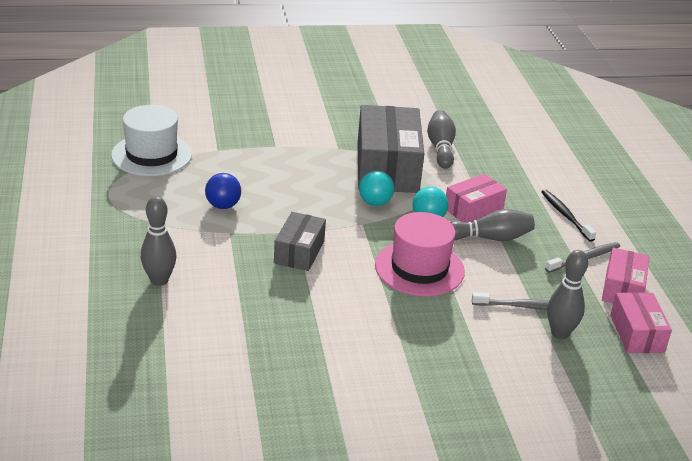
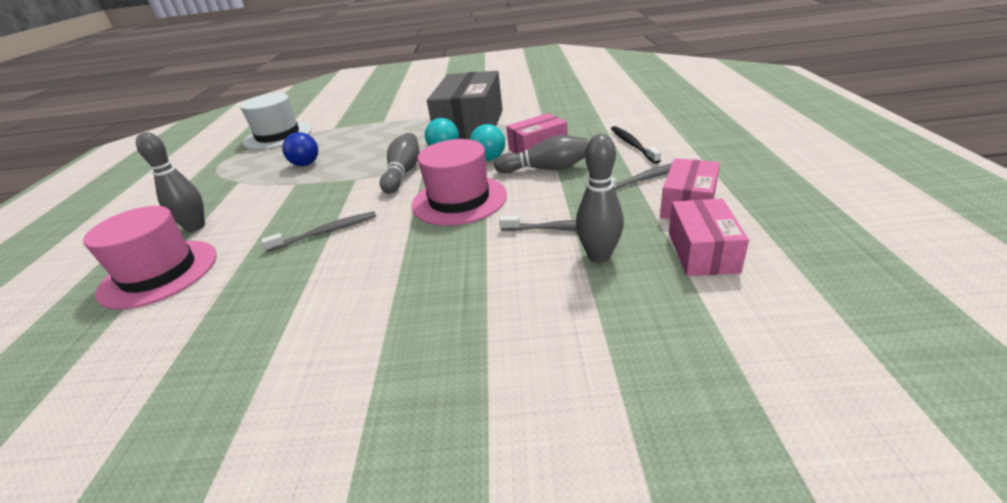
camera: 15 degrees right, 0 degrees up
(168, 330) = (159, 273): none -> pink hat
(299, 252) = (347, 194): grey box -> none
(307, 296) = (326, 232): none -> grey toothbrush
(440, 148) = (525, 109): grey bowling pin -> grey bowling pin (403, 173)

